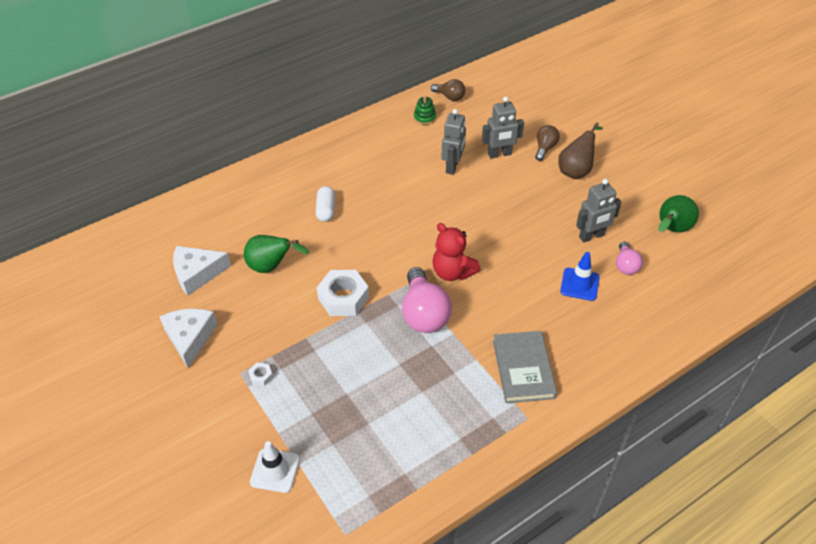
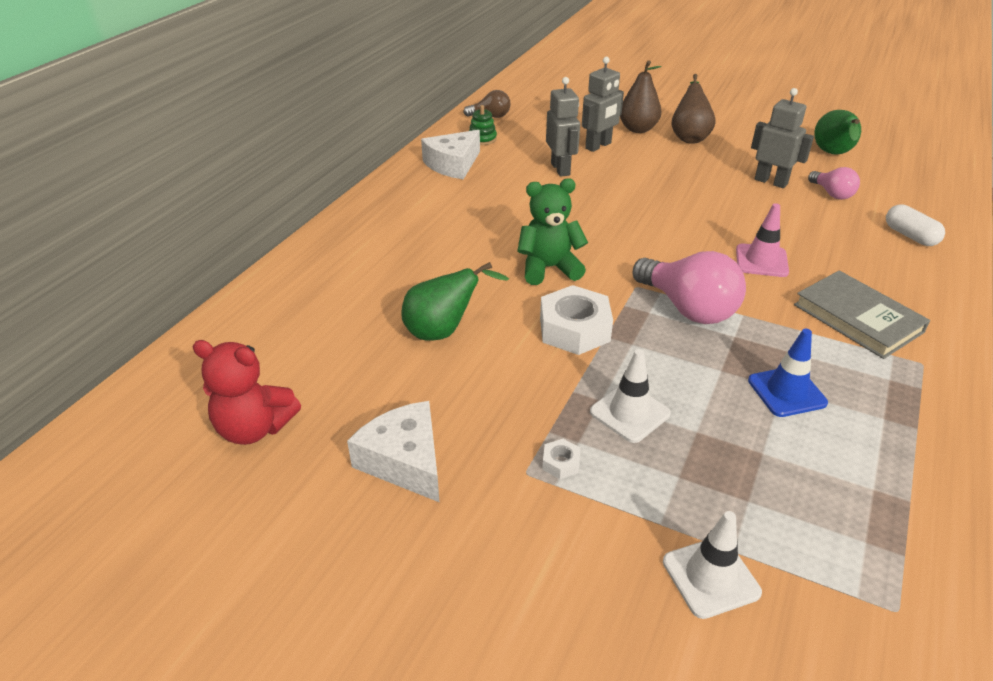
camera: 30 degrees left, 10 degrees down
(197, 274) = (341, 378): white cheese -> white cheese (453, 164)
(322, 365) = (629, 413): none -> white traffic cone
(326, 210) = (455, 251): white capsule -> white capsule (910, 236)
(369, 247) = (549, 268): none -> green teddy bear
(452, 272) = (672, 258): red teddy bear -> red teddy bear (254, 428)
(509, 299) = (761, 261): none -> pink traffic cone
(545, 148) = (638, 129): brown light bulb -> brown pear
(579, 284) = (812, 223): blue traffic cone -> blue traffic cone (786, 392)
(592, 236) = (771, 182): grey robot -> grey robot turned 90 degrees counterclockwise

